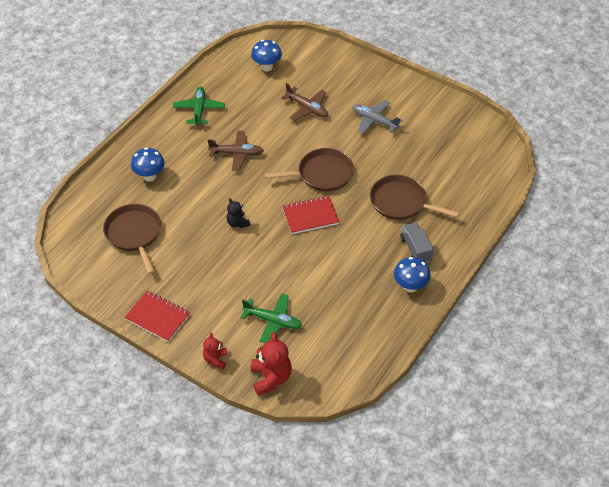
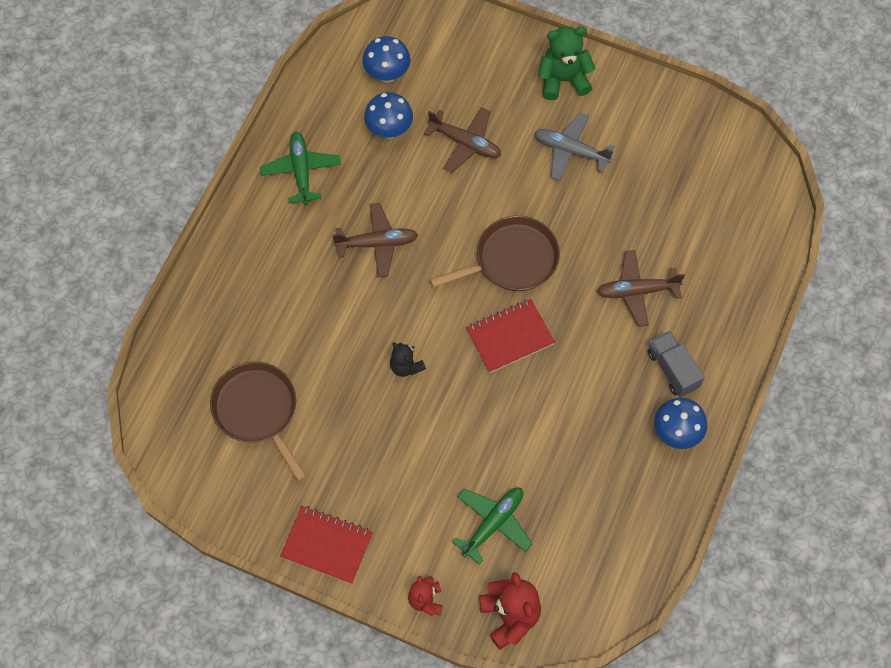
camera: 10 degrees left, 15 degrees up
(149, 176) = (255, 305): blue mushroom -> blue mushroom (389, 130)
(273, 321) = (493, 524): green plane -> green plane turned 60 degrees counterclockwise
(378, 83) = (563, 79): none -> green teddy bear
(401, 202) = (637, 291): brown pan -> brown plane

